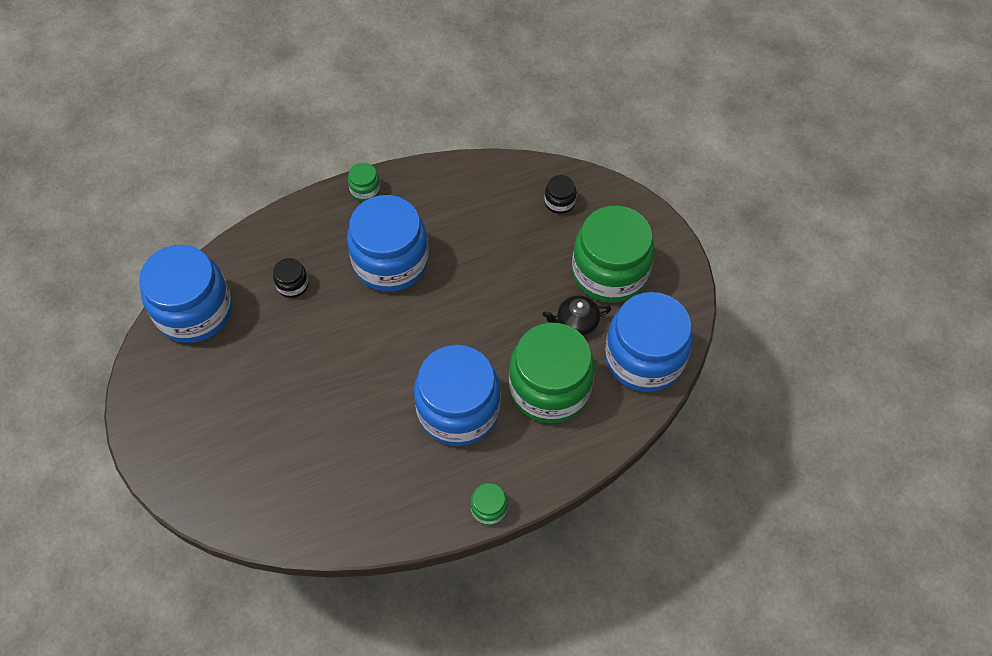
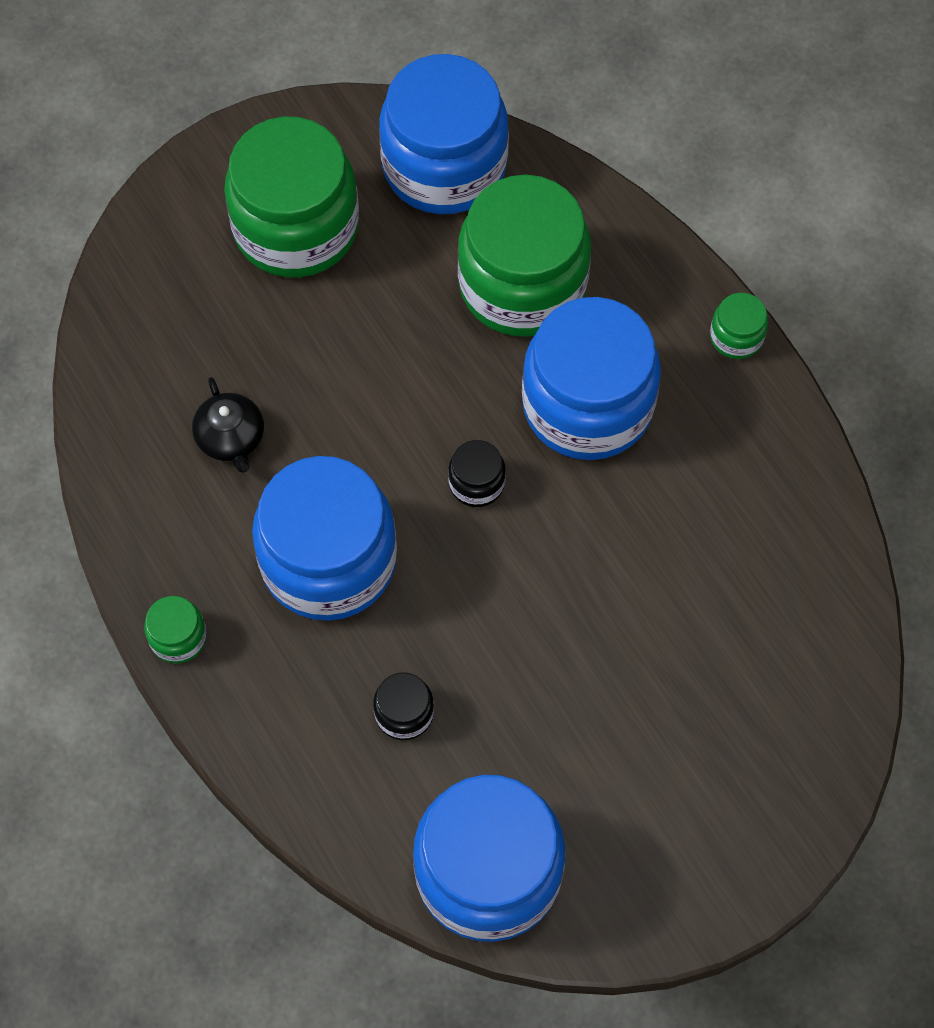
camera: 100 degrees left, 5 degrees up
(559, 202) = (165, 316): black jar -> black jar (476, 483)
(576, 322) = (398, 263): black teapot -> black teapot (231, 438)

